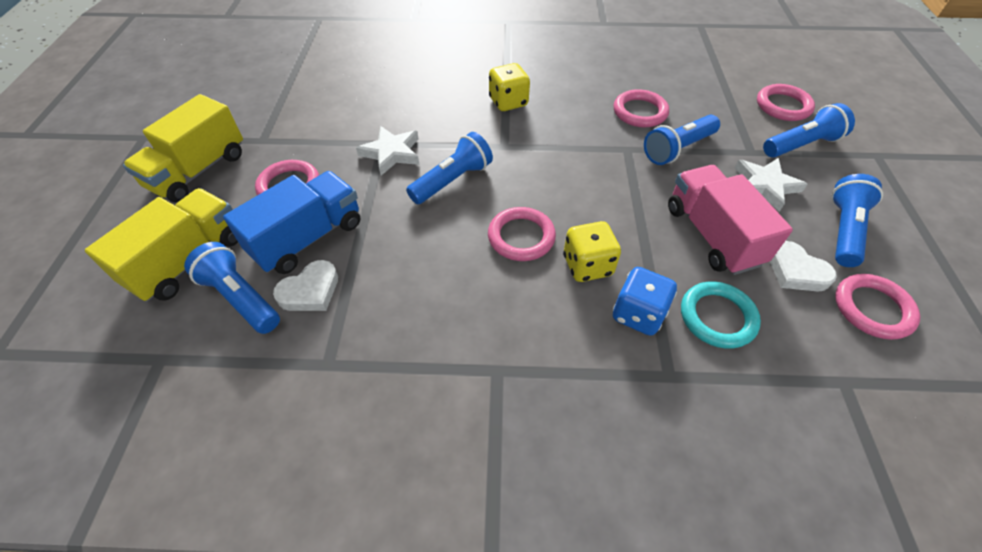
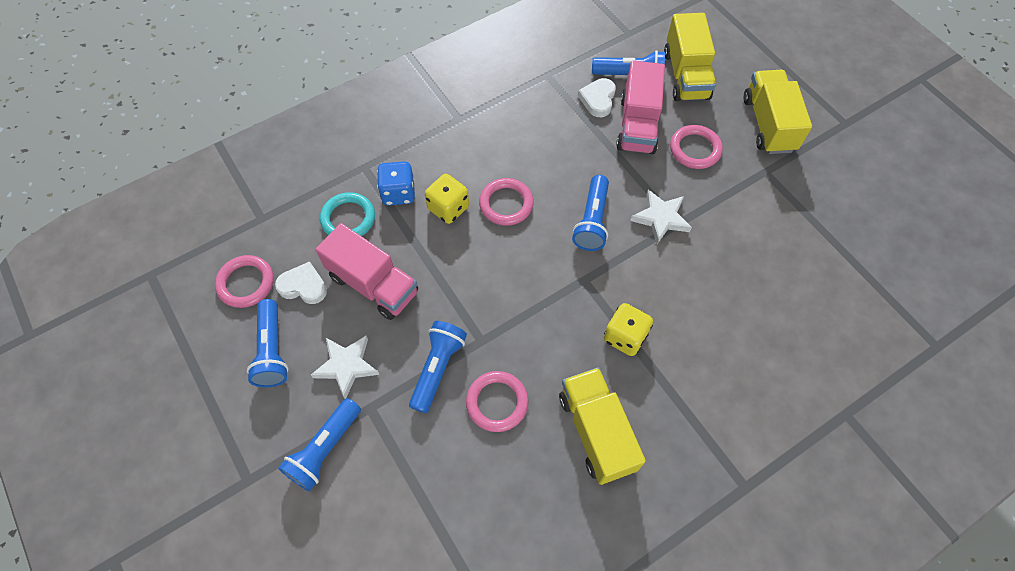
camera: 145 degrees right, 10 degrees up
(308, 238) = (637, 125): blue truck -> pink truck
(577, 72) = (596, 431): none -> yellow truck
(783, 106) = (356, 512): pink ring -> none

